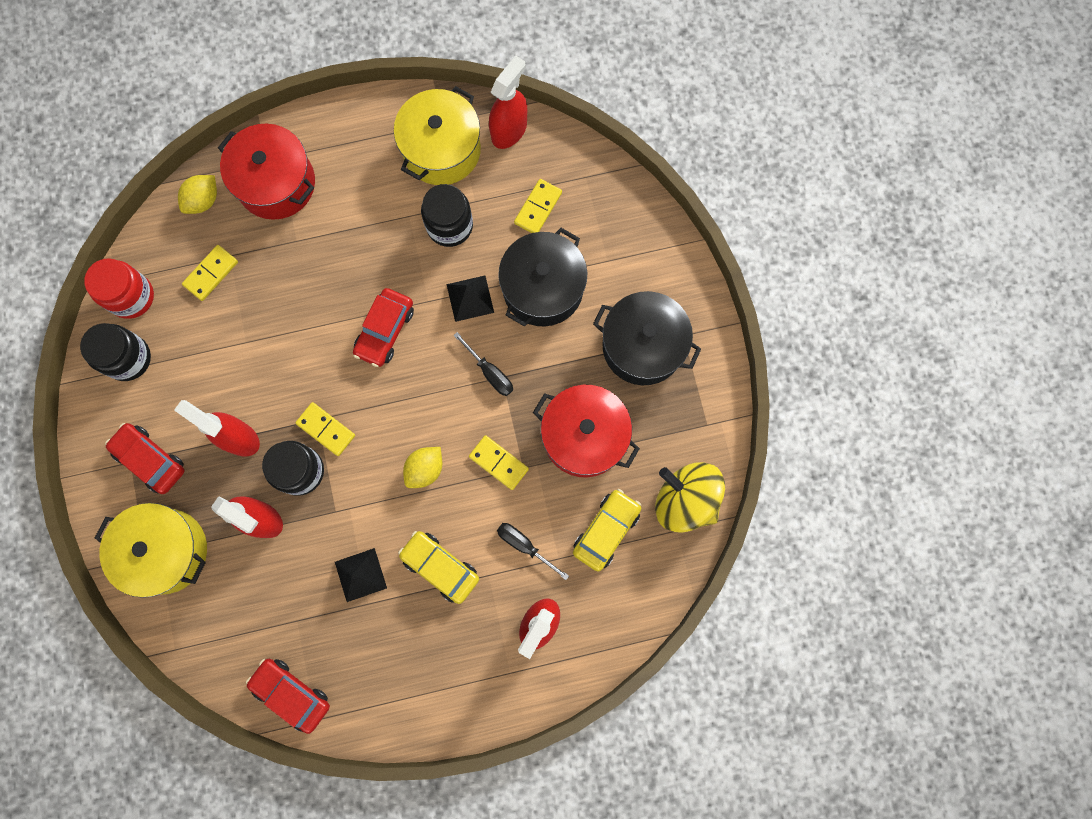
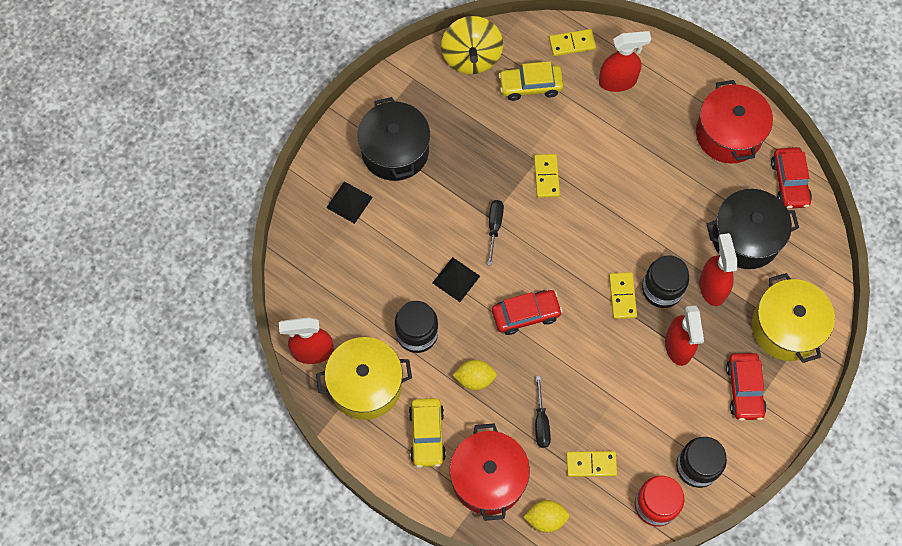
camera: 130 degrees left, 10 degrees down
(360, 575) = (687, 201): black pyramid -> black pyramid (349, 202)
(425, 469) = (590, 216): yellow lemon -> yellow lemon (474, 379)
(440, 567) = (639, 160): yellow car -> yellow car (427, 435)
(524, 545) = (582, 123): black screwdriver -> black screwdriver (541, 422)
(538, 208) = (355, 287): yellow domino -> yellow domino (572, 43)
(543, 288) = (409, 240): black pot -> black pot (745, 238)
(584, 436) = (484, 141): red pot -> red pot (728, 134)

